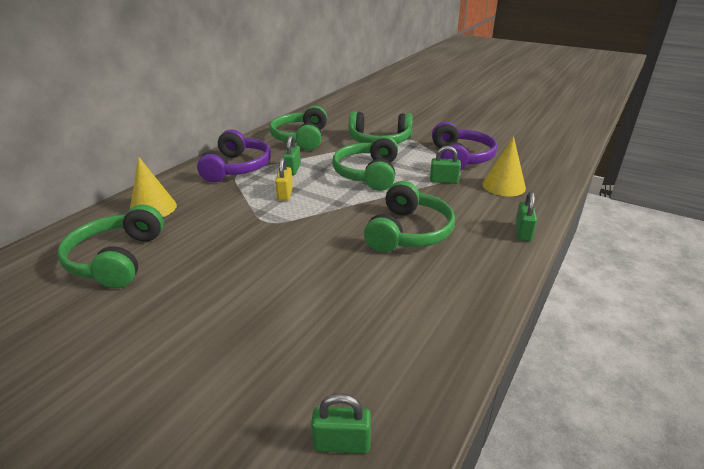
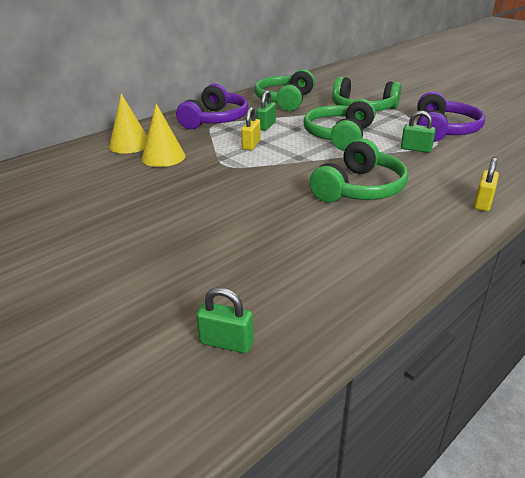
camera: 15 degrees right, 0 degrees up
(117, 259) = (87, 179): green headphones -> none
(503, 186) = (480, 159): yellow cone -> yellow cone (163, 157)
(523, 232) = (482, 203): green padlock -> yellow padlock

